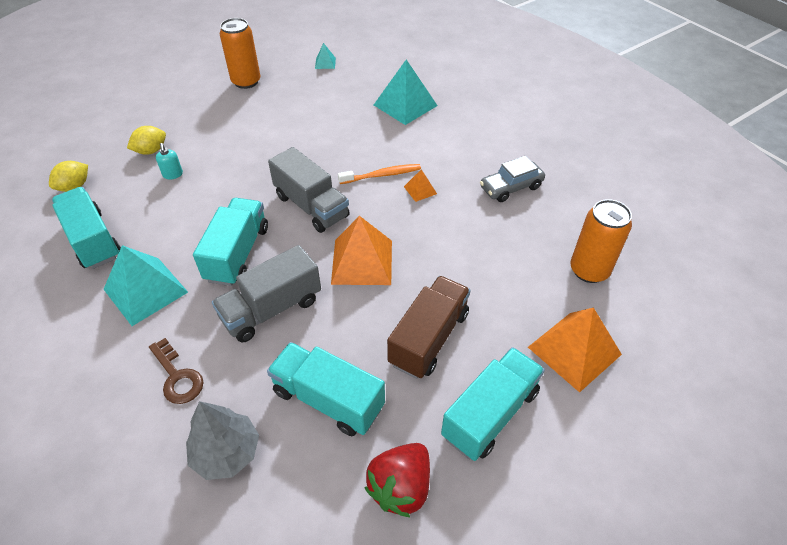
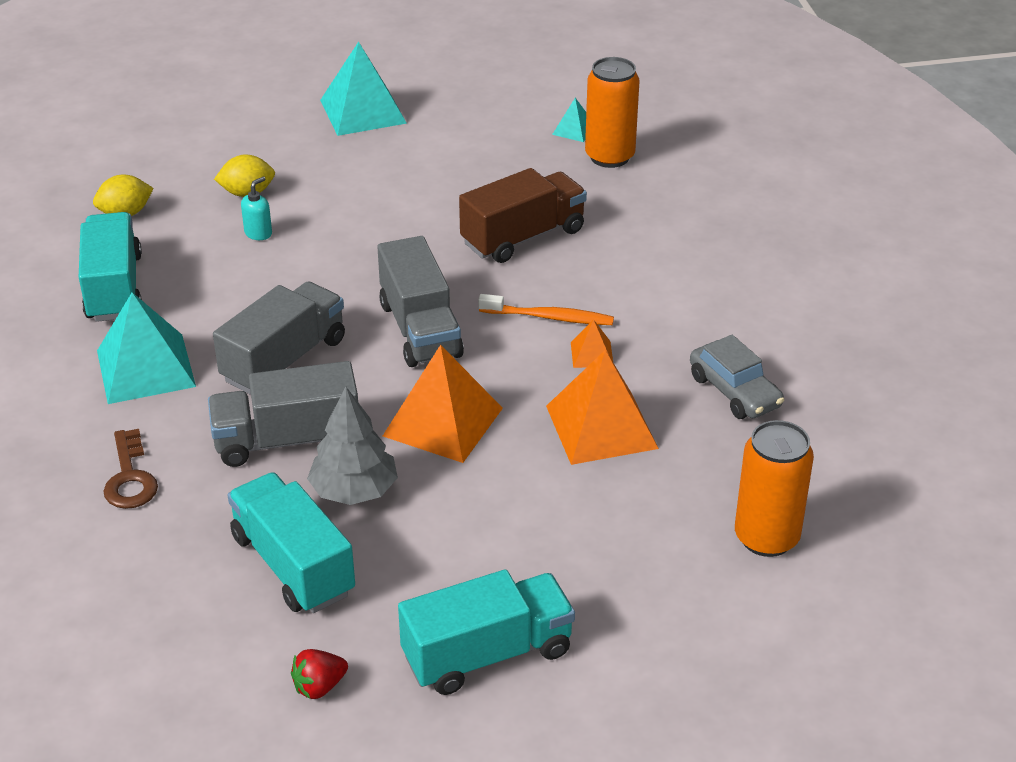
camera: 25 degrees right, 10 degrees down
(173, 174) = (258, 233): turquoise soap dispenser -> turquoise soap dispenser turned 150 degrees counterclockwise
(226, 452) = (140, 576): grey tree -> grey tree (354, 491)
(238, 254) = (284, 360): turquoise truck -> grey truck
(246, 82) = (436, 128): orange can -> orange can (609, 157)
(400, 487) = (319, 687): red strawberry -> red strawberry, size x0.57
(405, 105) = (656, 226): turquoise pyramid -> turquoise pyramid (363, 111)
(429, 338) = (469, 543): brown truck -> brown truck (523, 237)
(511, 187) = (734, 391): grey car -> grey car turned 120 degrees counterclockwise
(574, 350) = (661, 625): orange pyramid -> orange pyramid (601, 426)

